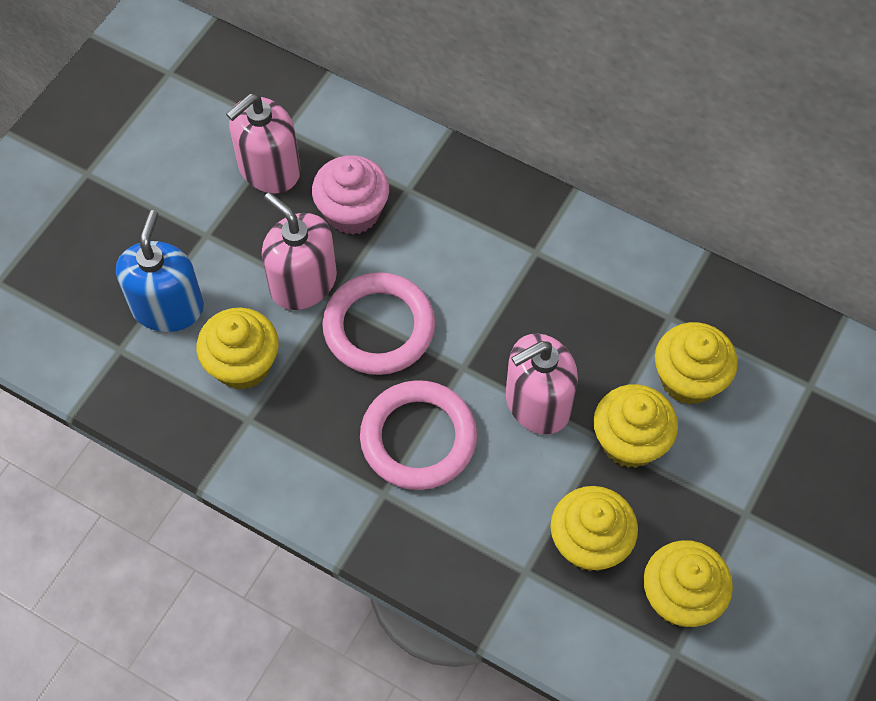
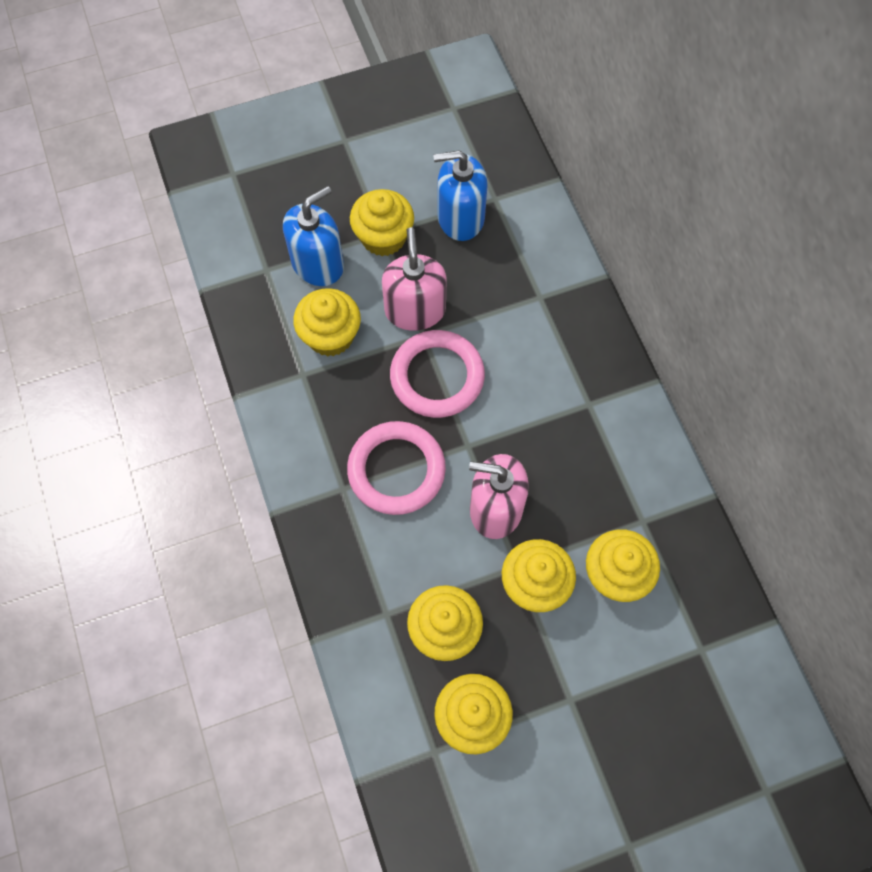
camera: 40 degrees right, 5 degrees up
(210, 237) = (383, 237): none -> yellow cupcake
(269, 168) = (460, 217): pink soap dispenser -> blue soap dispenser
(352, 212) = (489, 286): pink cupcake -> none

